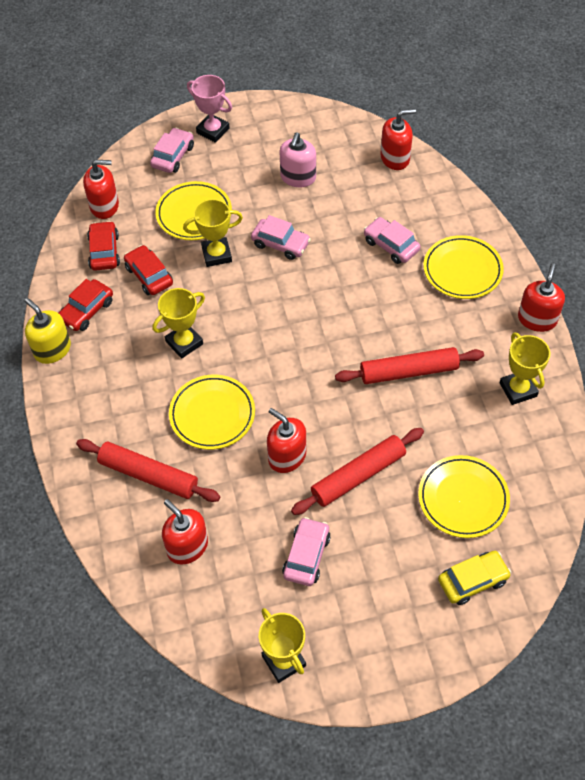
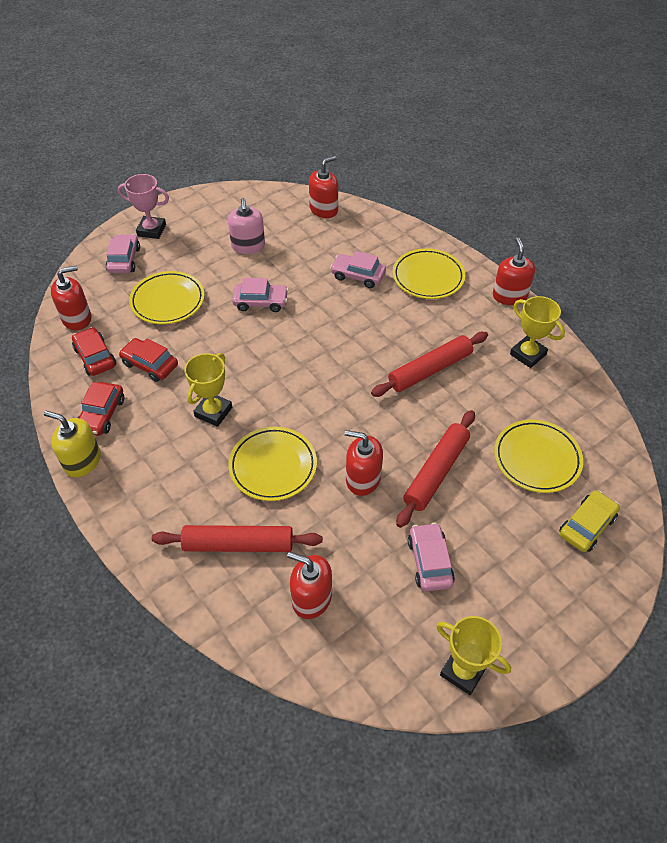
camera: 25 degrees left, 5 degrees down
(216, 254) = (206, 328): yellow trophy -> none

